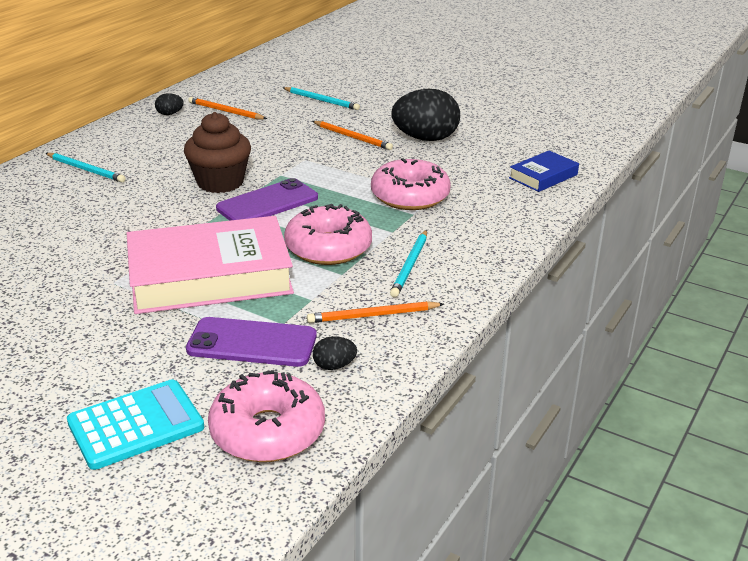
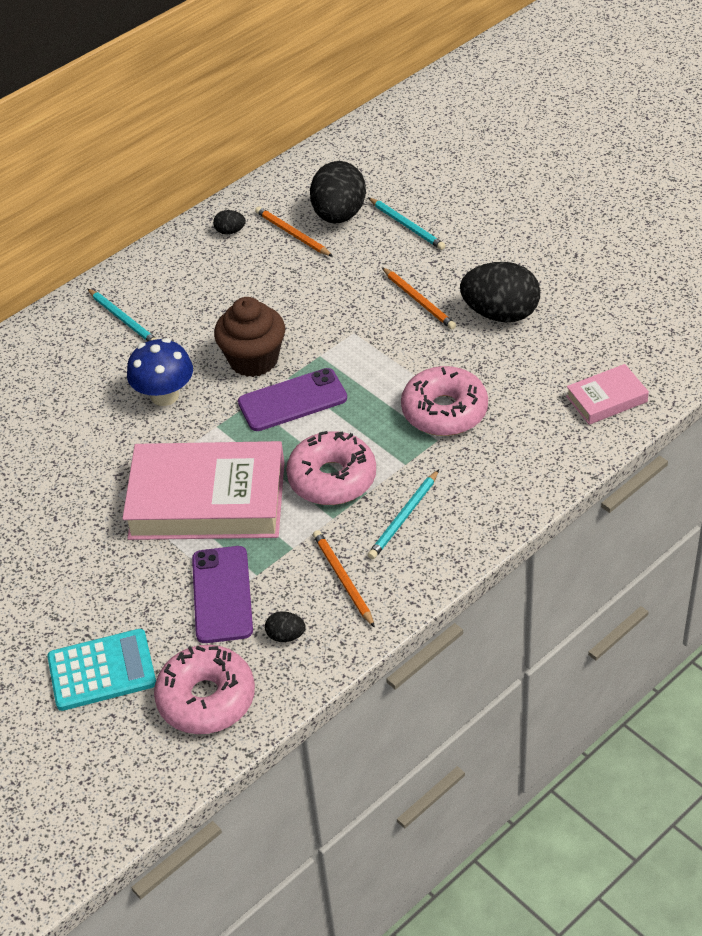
camera: 20 degrees right, 15 degrees up
(141, 212) = (164, 395): none -> blue mushroom
(252, 343) = (222, 595): purple phone -> purple phone turned 60 degrees clockwise
(261, 99) = (339, 215): none -> black egg
(373, 315) = (343, 579): orange pencil -> orange pencil turned 60 degrees clockwise
(543, 176) = (606, 399): blue book -> pink book

